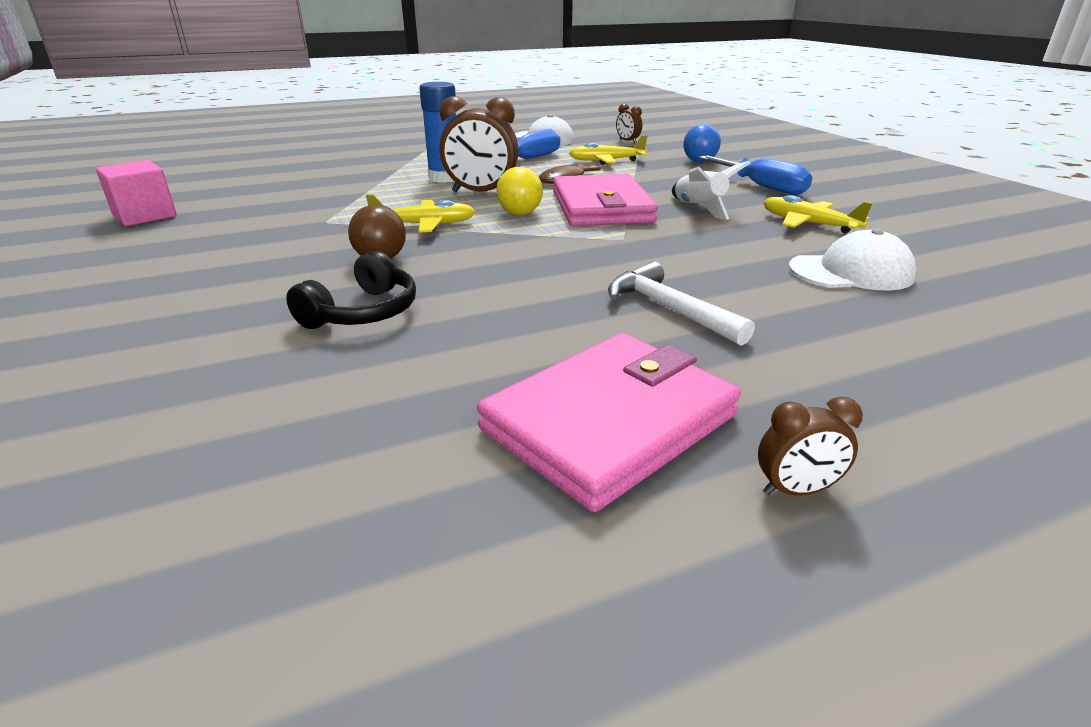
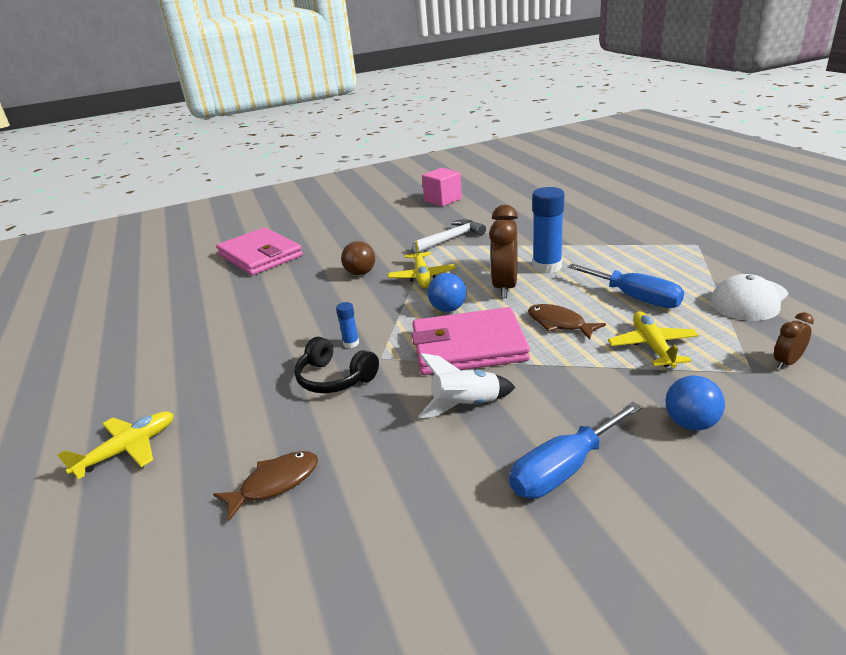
camera: 95 degrees right, 0 degrees up
(362, 312) = (289, 281): black headphones -> black headphones (335, 378)
(520, 213) = (448, 309): yellow ball -> blue ball
(588, 255) = (351, 343): none -> blue glue stick
(610, 422) = (149, 355): pink wallet -> pink wallet (260, 255)
(669, 309) = (249, 376): white hammer -> white hammer (451, 239)
(796, 490) = (69, 402): brown clock -> none
(809, 224) = (411, 483): yellow plane -> yellow plane (127, 450)
(851, 272) = (275, 483): white cap -> brown fish

